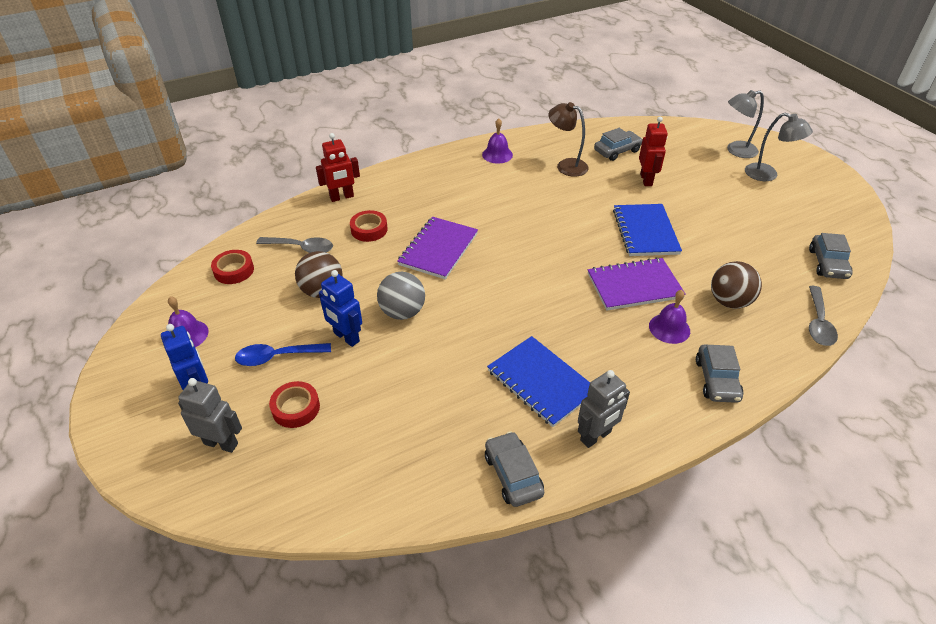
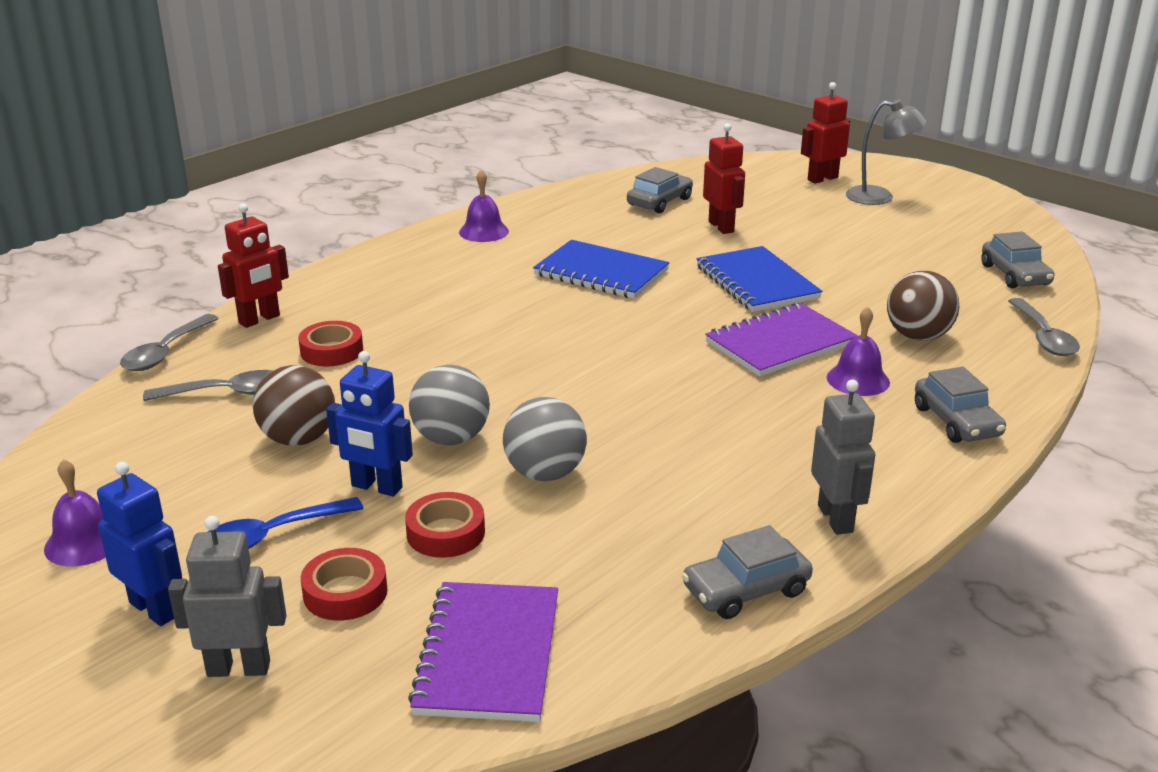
camera: 20 degrees left, 15 degrees down
(234, 270) = (121, 443): red tape -> red tape (445, 533)
(283, 211) = (165, 352): none -> grey spoon
(438, 249) = (461, 354): purple notebook -> purple notebook (488, 654)
(441, 352) = (545, 473): none -> grey ball
(513, 475) = (746, 590): grey car -> grey car turned 75 degrees counterclockwise
(541, 382) = (718, 475): blue notebook -> blue notebook (601, 273)
(566, 165) = (596, 228): brown lamp -> none
(596, 436) = (836, 519): grey robot -> grey robot turned 45 degrees counterclockwise
(736, 151) = (822, 179): grey lamp -> red robot

